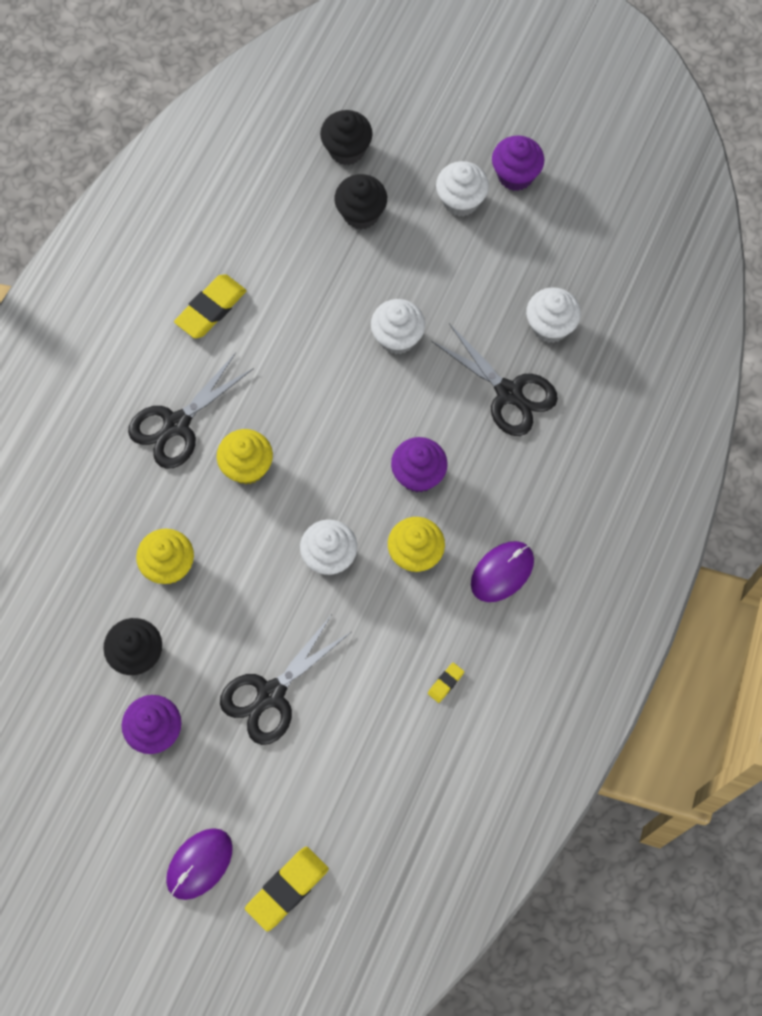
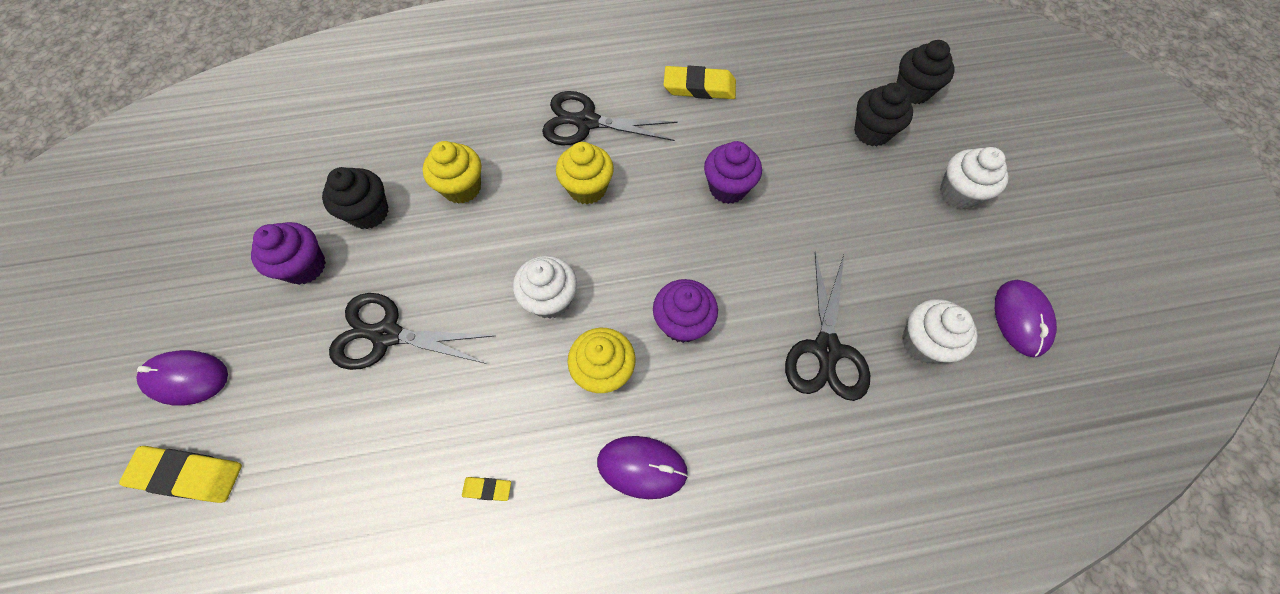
camera: 55 degrees right, 5 degrees down
(397, 338) = (793, 224): white cupcake -> none
(515, 175) = (1026, 219): purple cupcake -> purple cupcake (728, 188)
(580, 249) = (1021, 319): none -> purple mouse

